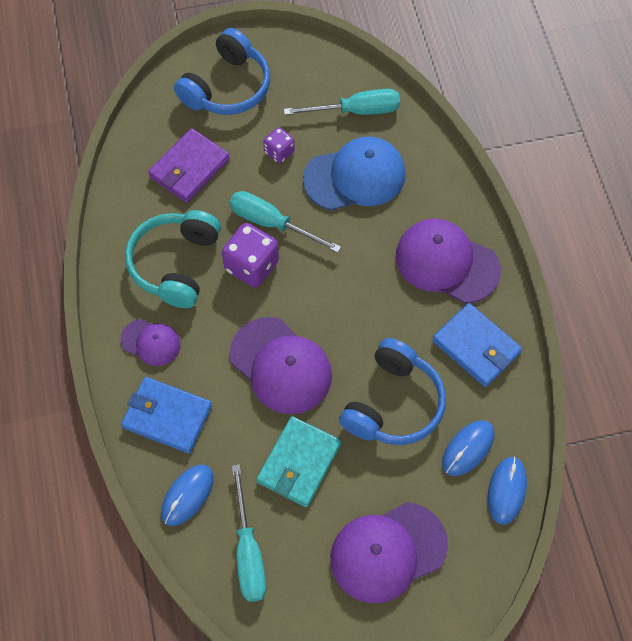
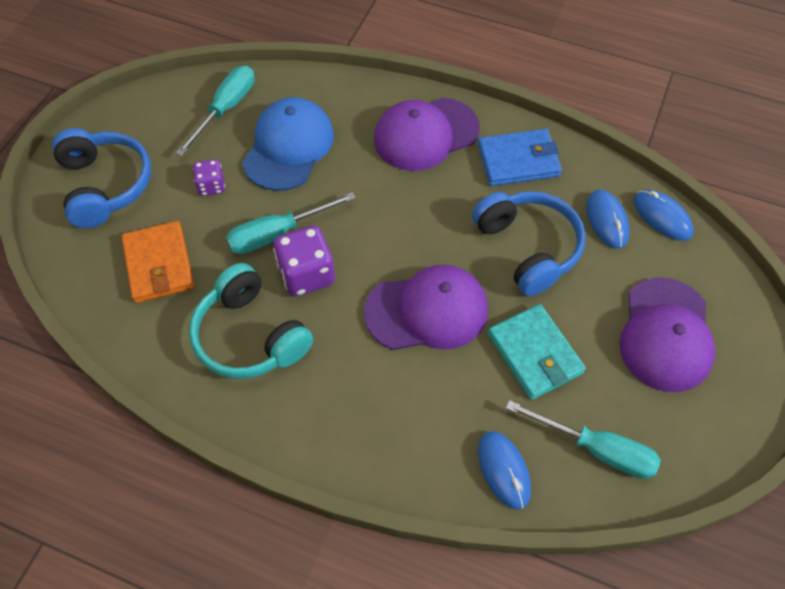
camera: 55 degrees left, 5 degrees down
(151, 342) = (315, 407): purple cap -> none
(167, 416) = (407, 439): blue wallet -> none
(189, 168) = (159, 264): purple wallet -> orange wallet

